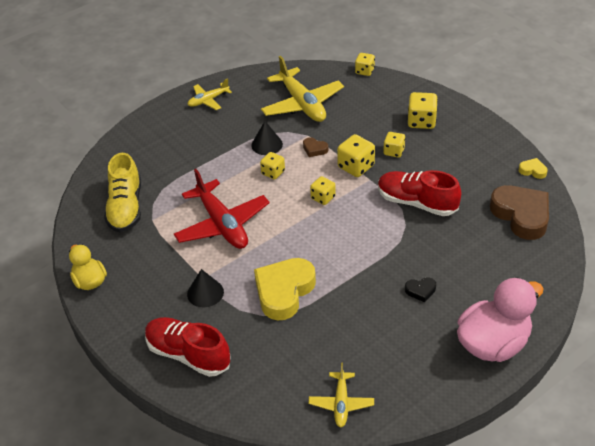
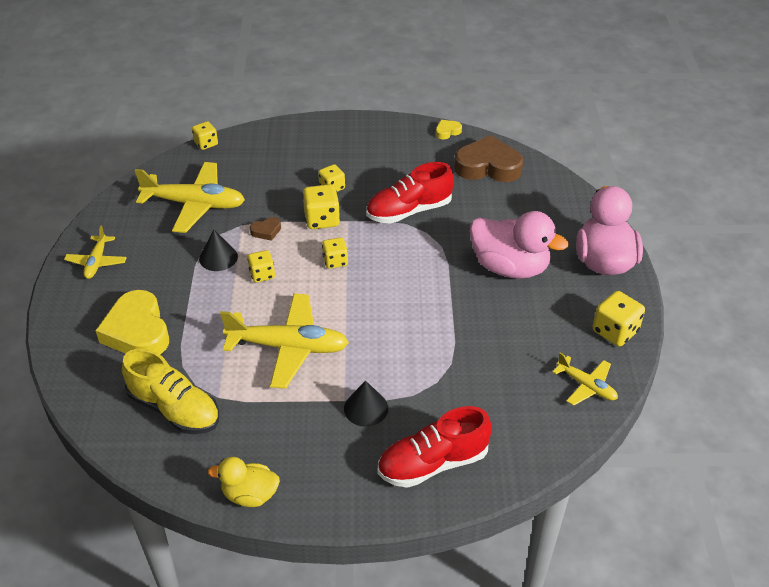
camera: 55 degrees left, 0 degrees up
(222, 224) = (288, 347): red plane -> yellow plane
(284, 291) = (423, 351): yellow heart -> yellow heart (137, 331)
(420, 291) = (510, 267): black heart -> pink duck
(421, 121) = (316, 151): yellow dice -> yellow dice (615, 331)

